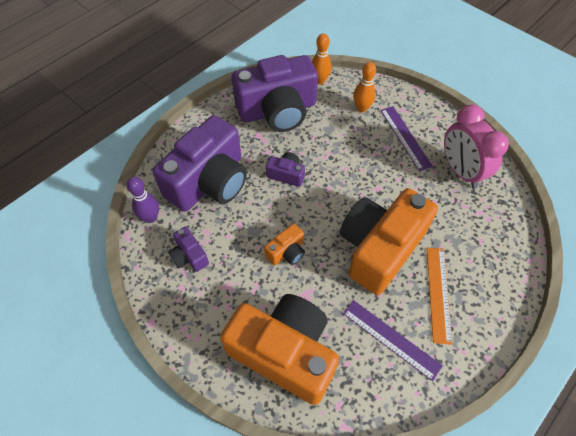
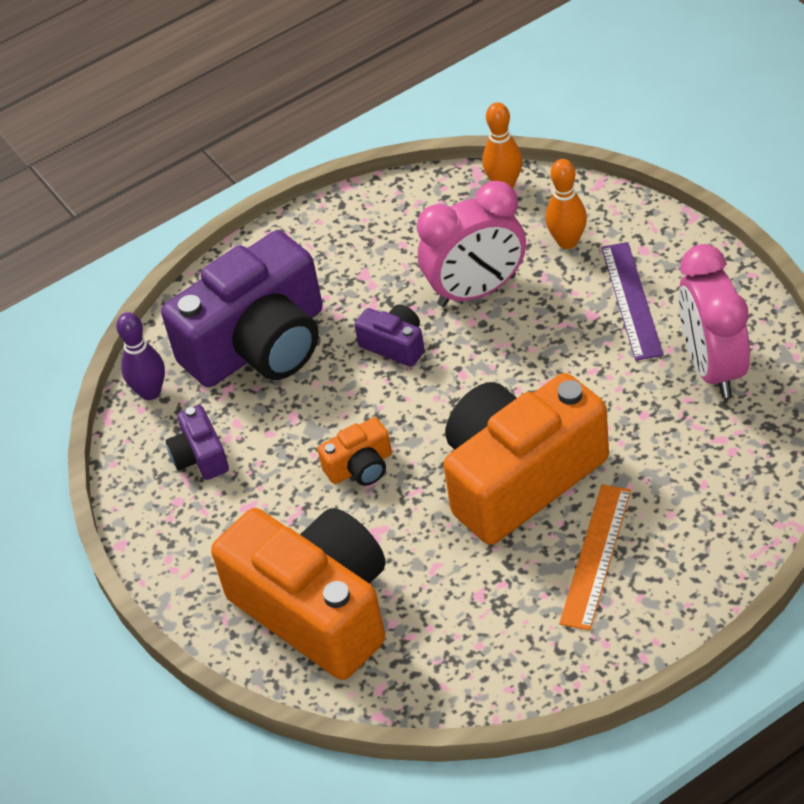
camera: 20 degrees right, 10 degrees down
(277, 110) = (410, 233): purple camera -> none
(322, 139) = (477, 291): none -> pink clock
(391, 339) = (492, 611): purple ruler -> none

